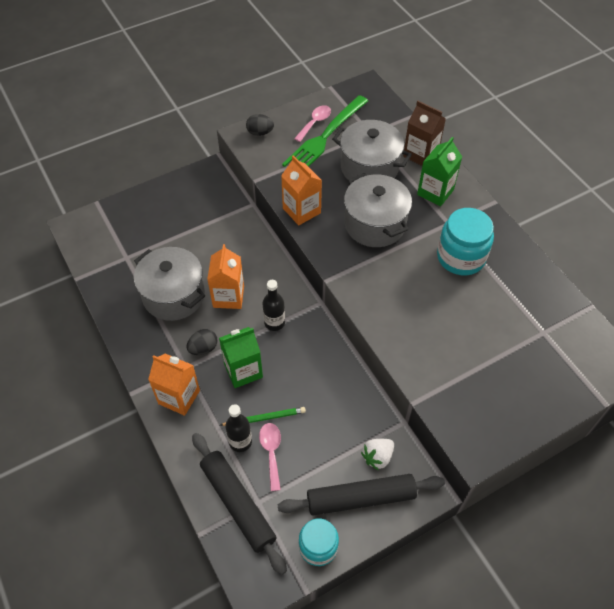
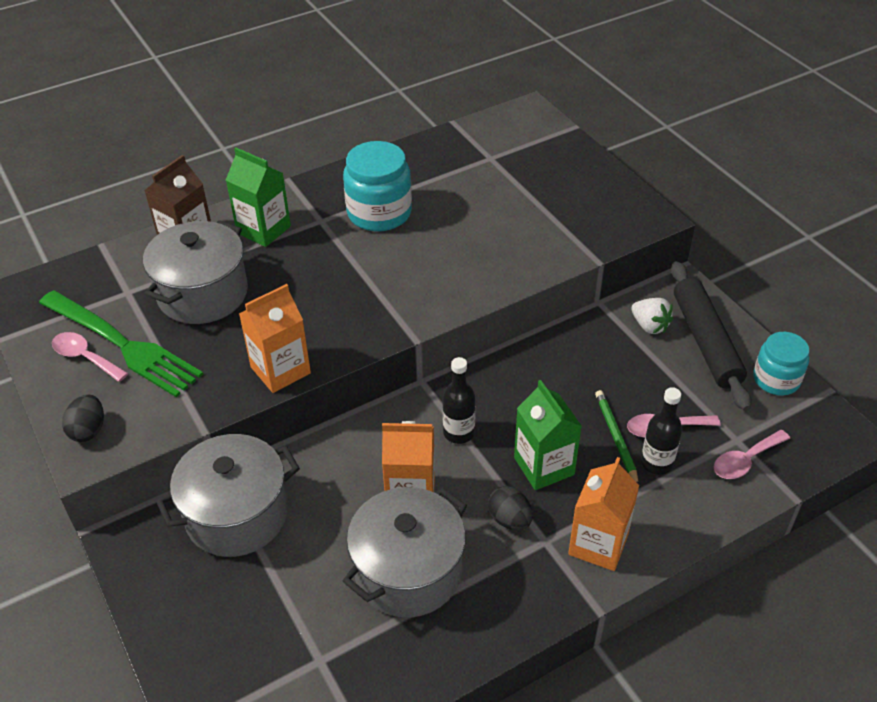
camera: 90 degrees left, 10 degrees down
(237, 504) = (745, 461): black rolling pin -> pink spoon
(375, 224) = (316, 290): grey pot -> grey pot (237, 515)

